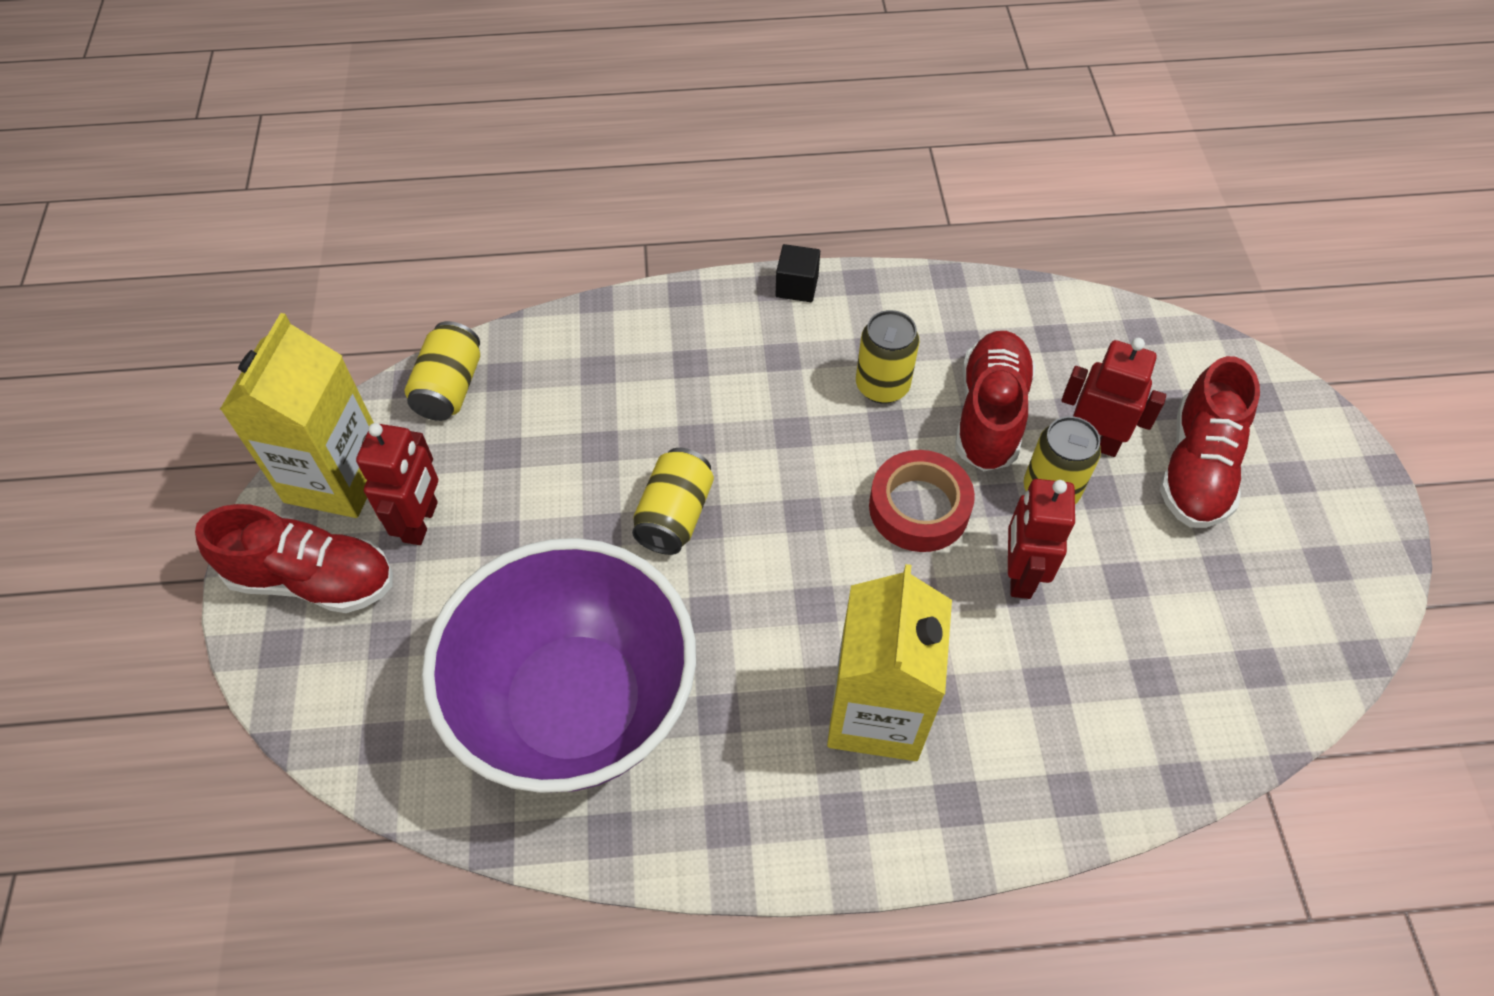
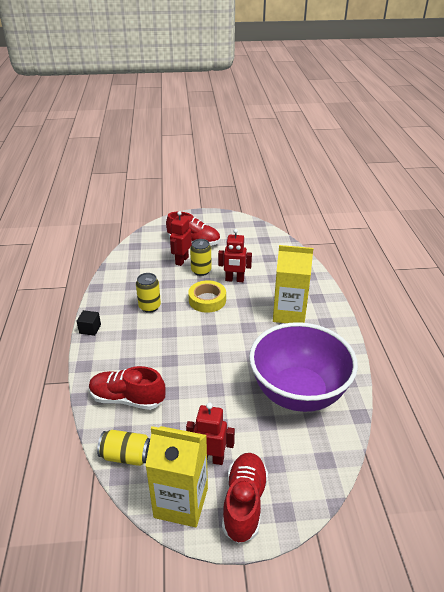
camera: 90 degrees left, 20 degrees down
(674, 515) = (209, 366): yellow can -> none
(919, 508) = (207, 300): red tape -> yellow tape
(989, 414) = (167, 281): red shoe -> red shoe (127, 399)

